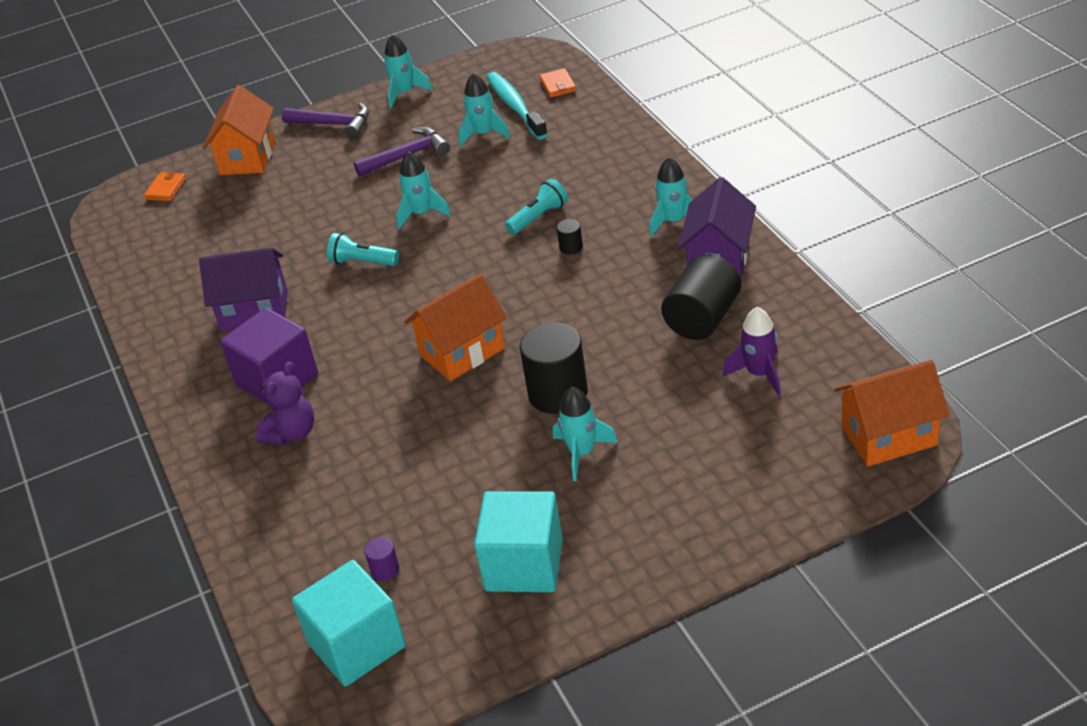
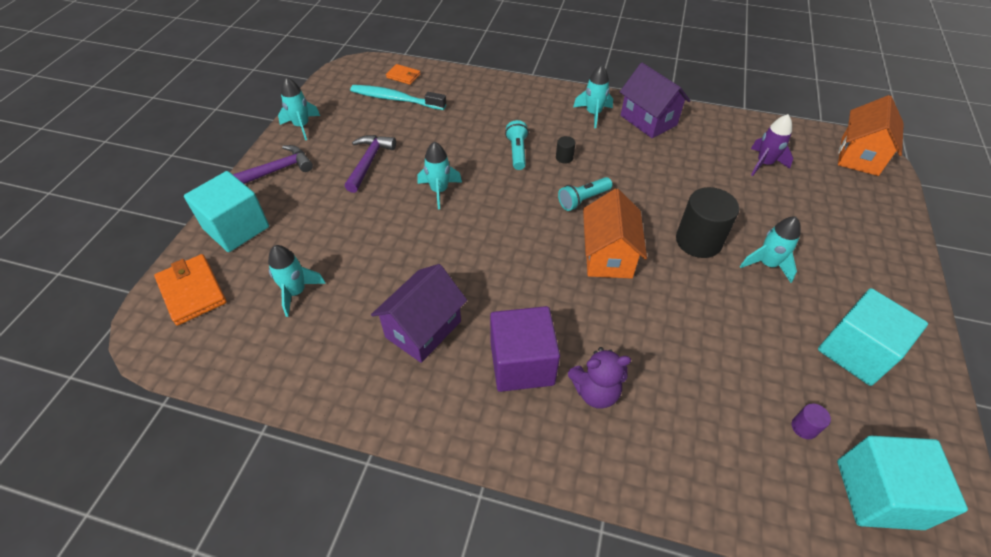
camera: 55 degrees left, 10 degrees up
(166, 189) = (192, 291): orange wallet -> orange wallet, size x1.71
(248, 157) = (236, 228): orange house -> turquoise cube
(292, 433) = (595, 391): purple teddy bear -> purple teddy bear turned 105 degrees clockwise
(363, 262) = (449, 244): turquoise flashlight -> turquoise flashlight (583, 200)
(484, 134) = (401, 124): turquoise rocket -> turquoise rocket (296, 292)
(703, 318) = (693, 153): black cylinder -> none

